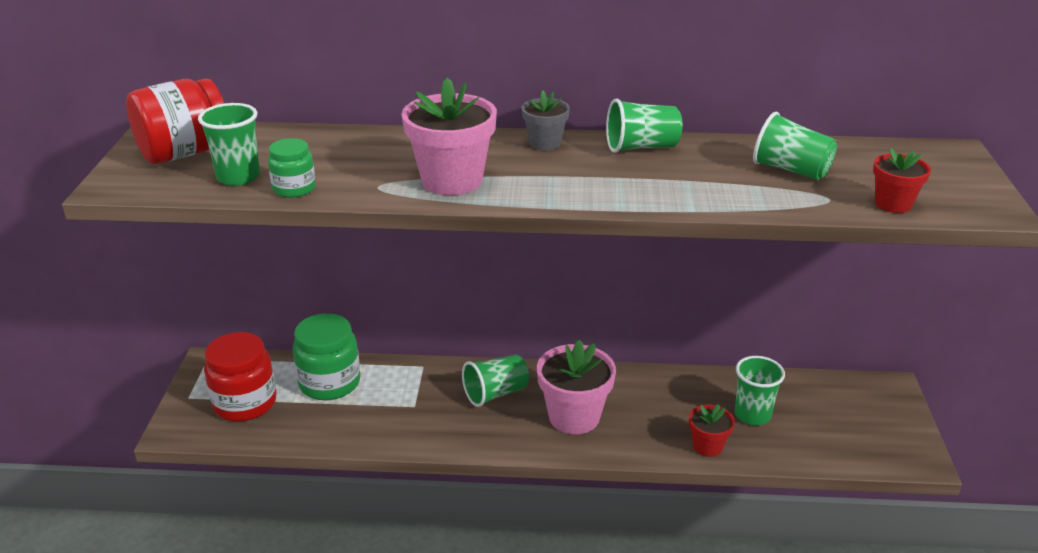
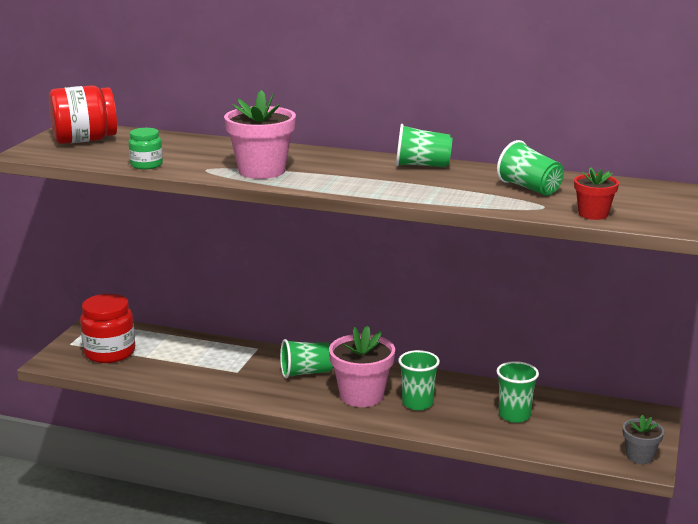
camera: 15 degrees right, 10 degrees down
(238, 177) = (112, 156): green cup -> green cup (417, 403)
(329, 383) = (179, 349): green jar -> none
(545, 143) = (349, 157): grey flower pot -> grey flower pot (639, 456)
(707, 446) = (462, 429): red flower pot -> none

